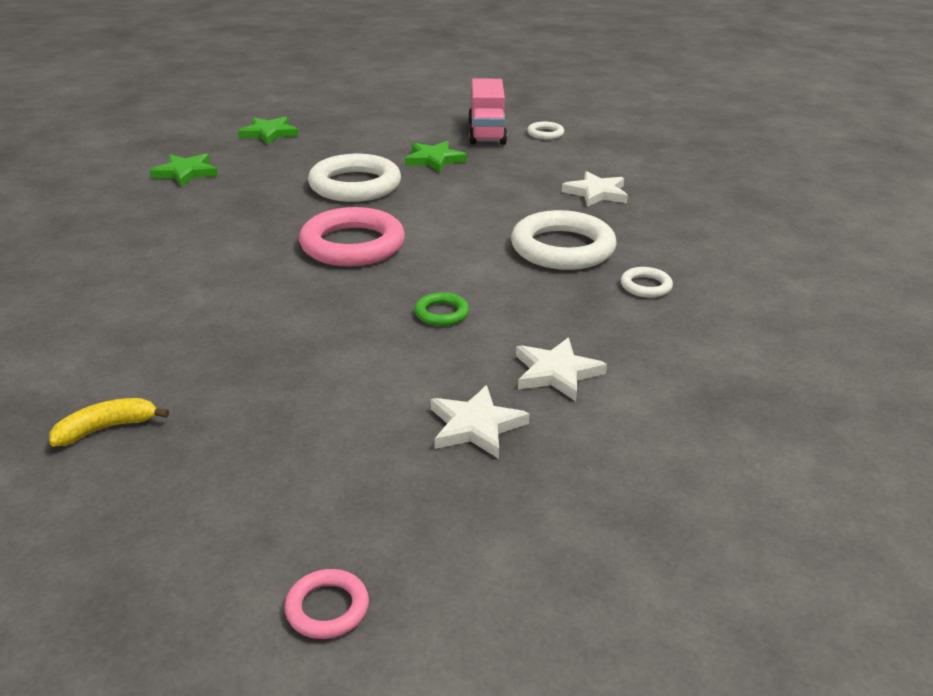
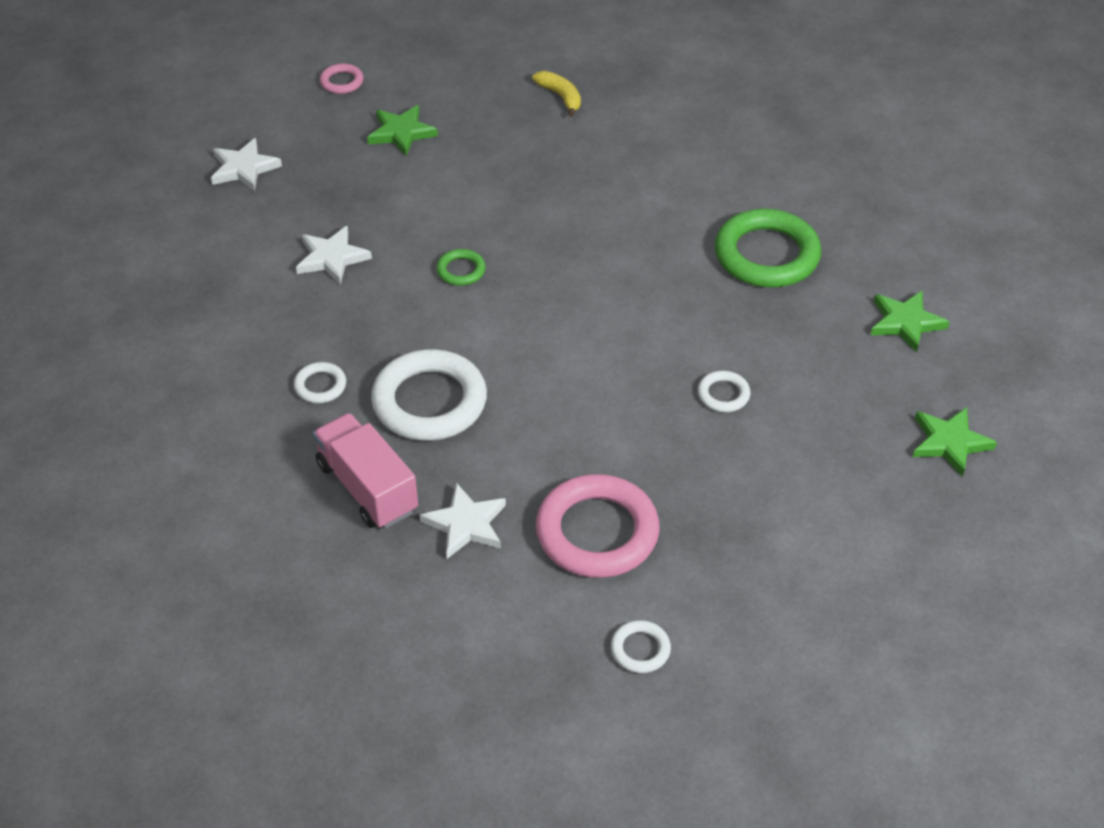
camera: 145 degrees right, 15 degrees up
(106, 428) = (561, 97): yellow banana -> yellow banana turned 60 degrees counterclockwise
(193, 230) = (766, 255): none -> green ring
(352, 245) = (615, 307): pink ring -> pink ring (597, 532)
(355, 185) = (723, 394): white ring -> white ring, size x0.46
(434, 160) = (704, 494): green star -> green star (401, 133)
(476, 426) = (352, 195): white star -> white star (244, 168)
(486, 133) = (714, 604): pink truck -> pink truck (367, 487)

